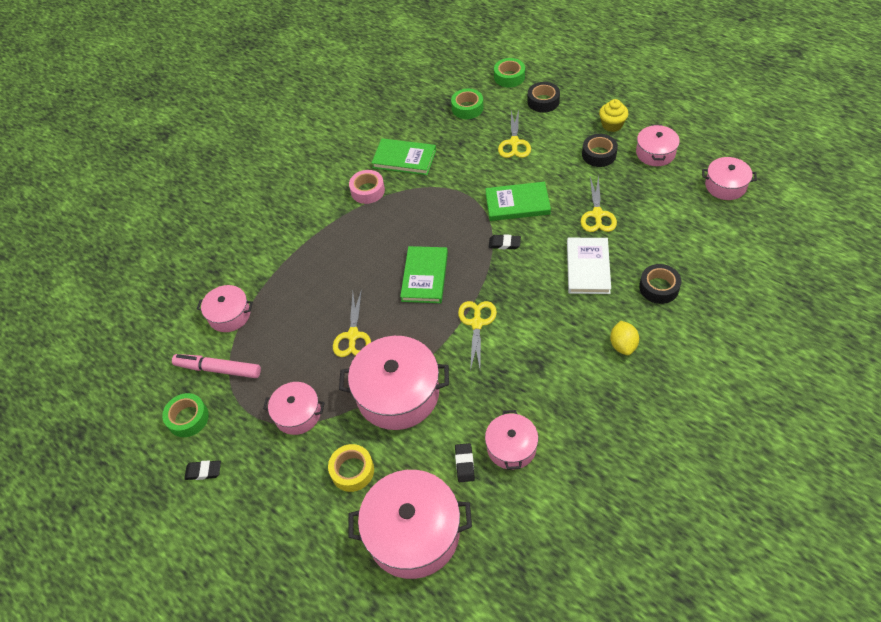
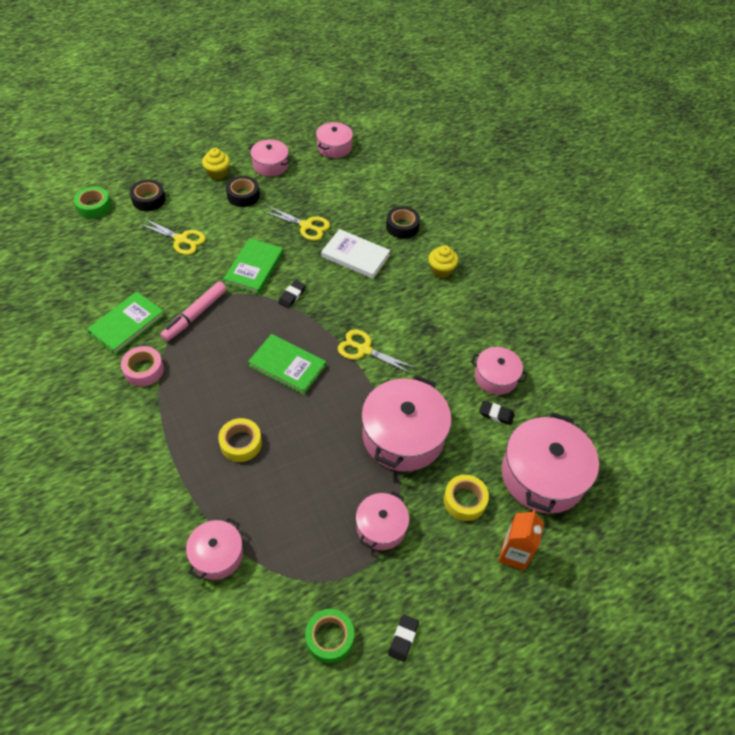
camera: 75 degrees left, 0 degrees up
(218, 369) = (283, 588): pink marker -> pink marker (195, 315)
(314, 534) = (514, 554): none -> orange carton
(331, 282) = (241, 443): none -> yellow tape
(353, 336) = (318, 448): yellow scissors -> none
(467, 108) = (105, 252): green tape -> none
(623, 345) = (441, 270): yellow lemon -> yellow cupcake

